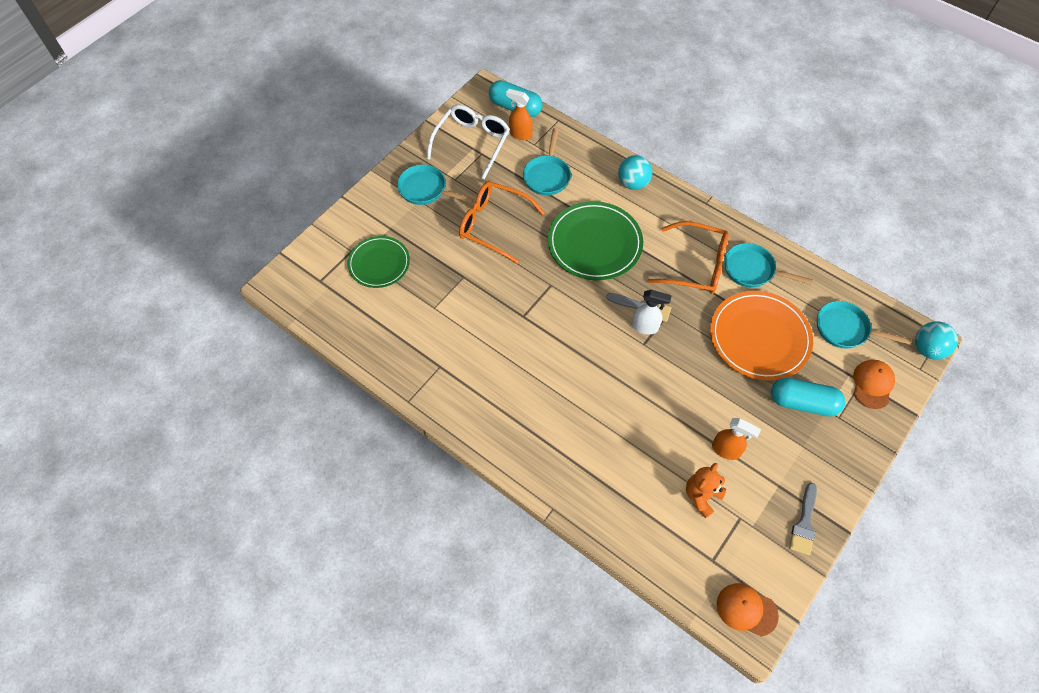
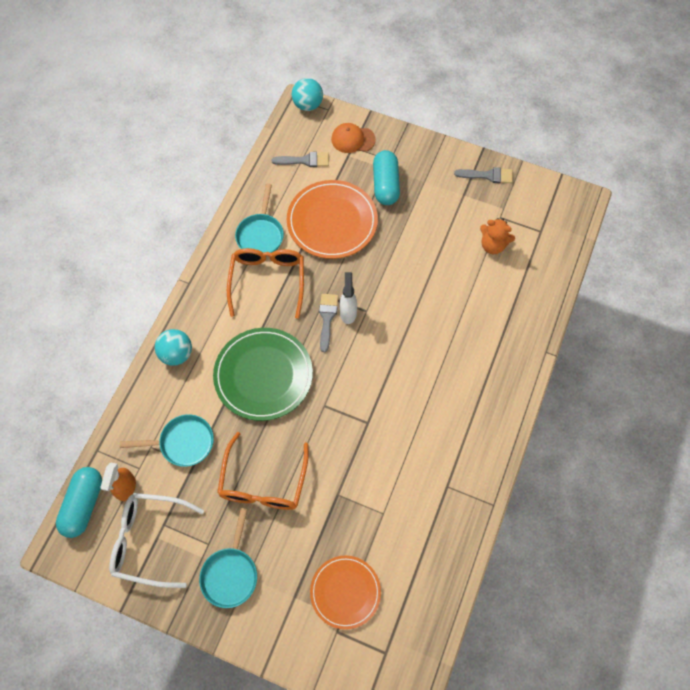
camera: 105 degrees left, 5 degrees up
(379, 263) = (345, 592): green plate -> orange plate
(726, 450) = (447, 233): orange spray bottle -> none
(746, 609) = (568, 205): orange cap -> none
(845, 329) = (305, 160): turquoise pan -> grey brush

